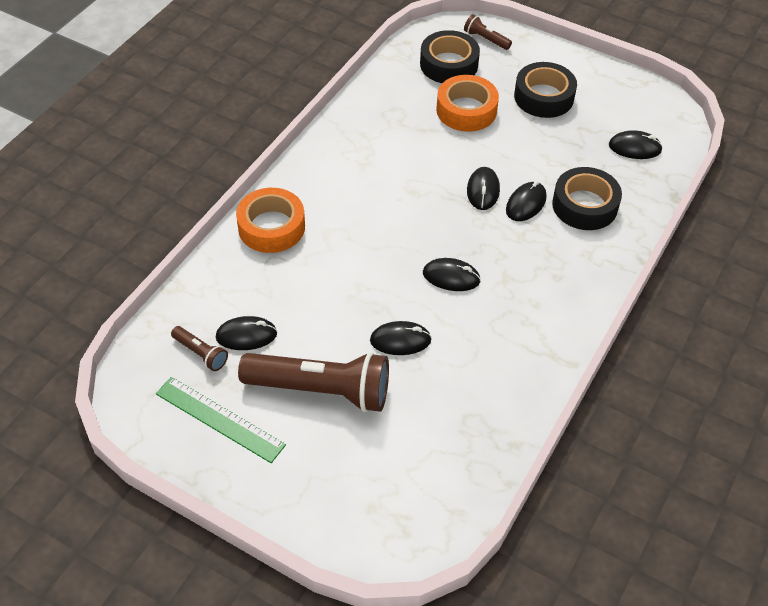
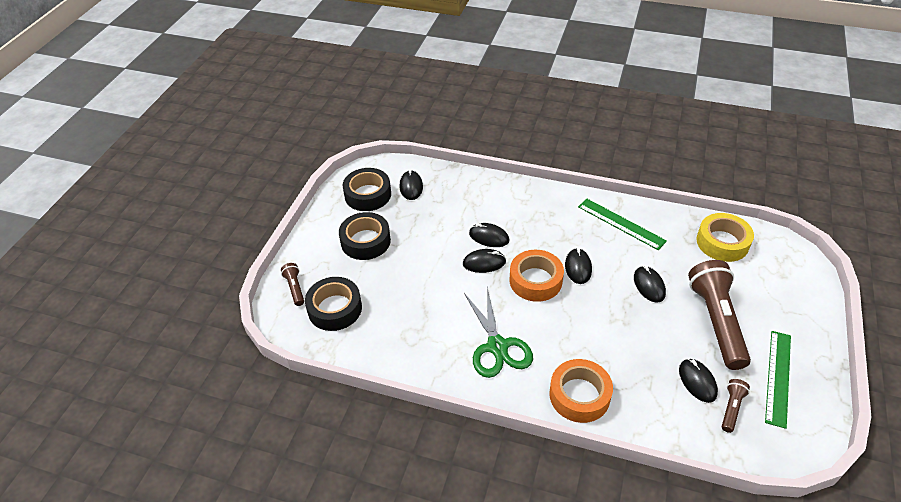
camera: 100 degrees left, 5 degrees down
(357, 177) = (497, 346): none -> green scissors
(454, 458) = (722, 242): none -> yellow tape
(466, 110) = (393, 287): orange tape -> orange tape (535, 280)
(486, 39) = (295, 288): brown flashlight -> brown flashlight turned 135 degrees clockwise
(520, 348) = (621, 223): none -> green ruler
(584, 205) = (479, 206): black tape -> black tape (368, 195)

